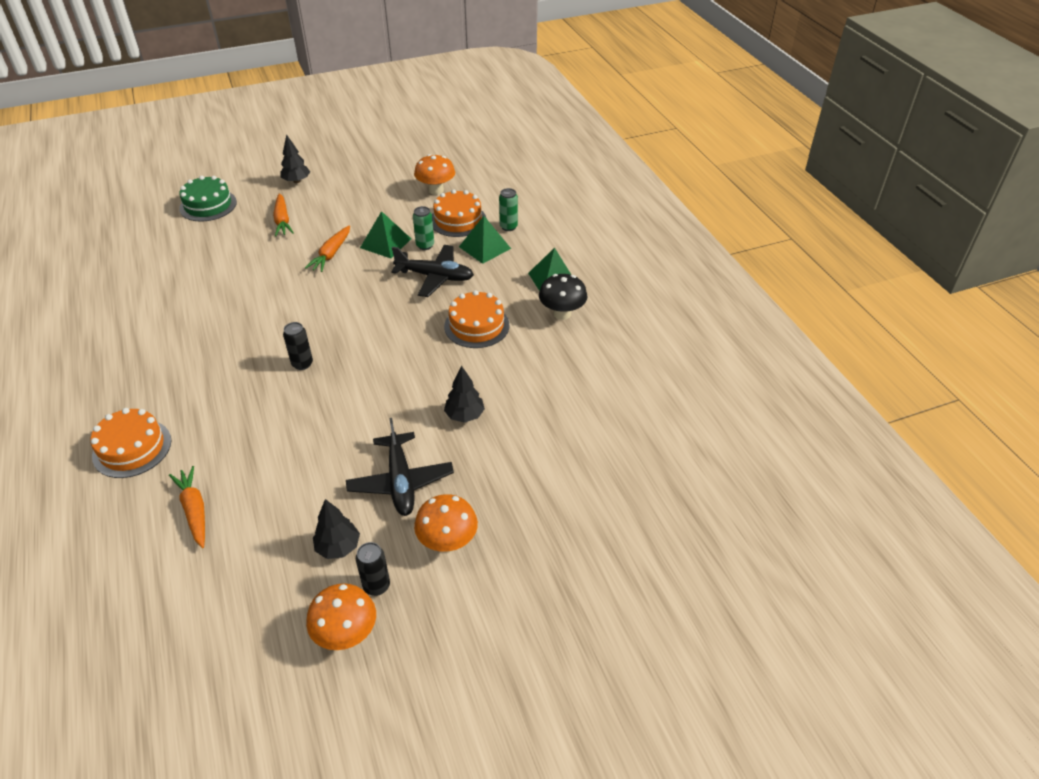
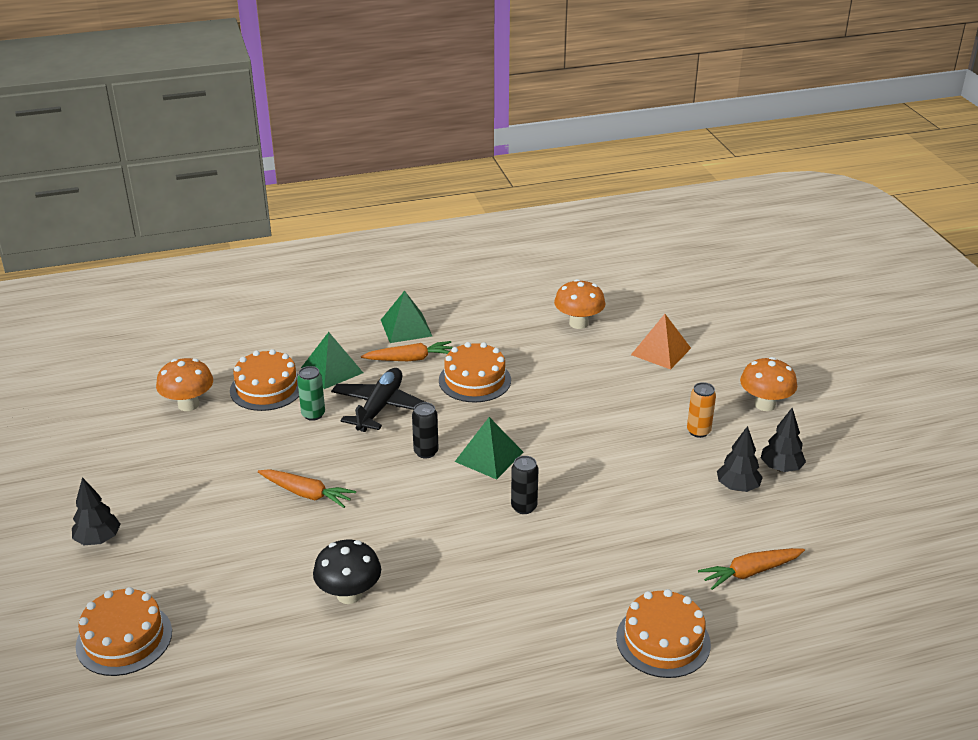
camera: 85 degrees left, 10 degrees down
(208, 205) = (124, 639): green cake -> orange cake
(282, 220) = (205, 547): orange carrot -> orange carrot (410, 359)
(346, 634) = (869, 460): orange mushroom -> orange mushroom (578, 323)
(376, 586) = (818, 444): black can -> black can (426, 452)
(385, 243) = (297, 446): green pyramid -> green pyramid (489, 456)
(400, 482) = (698, 431): black plane -> orange can
(464, 415) = (610, 391): black tree -> black tree (737, 487)
(508, 227) = (296, 351): green can -> none
(540, 455) = (661, 351): none -> orange pyramid
(562, 313) = (464, 326): black mushroom -> black mushroom (349, 594)

